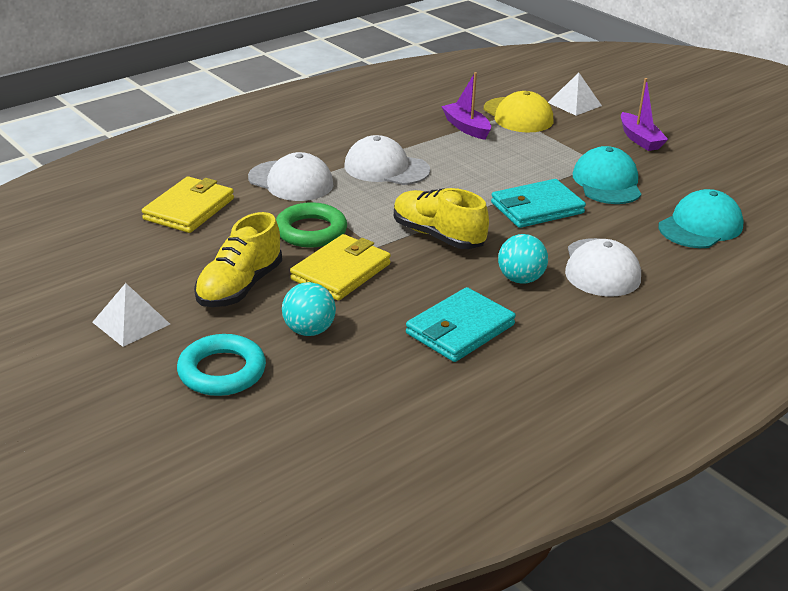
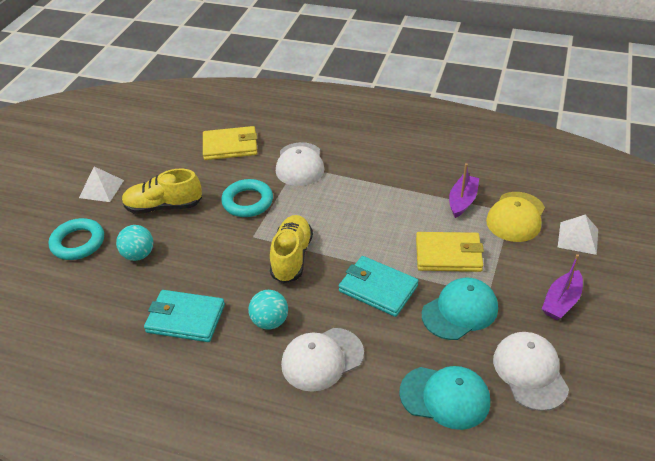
camera: 60 degrees right, 10 degrees up
(311, 231) = (247, 202): green ring -> turquoise ring
(341, 271) = (211, 236): yellow wallet -> yellow wallet (448, 254)
(386, 168) = (359, 193): white cap -> white cap (530, 372)

